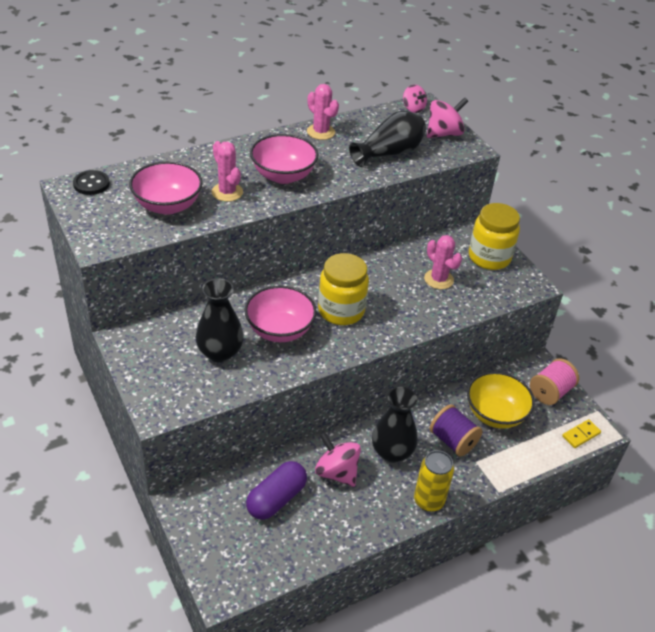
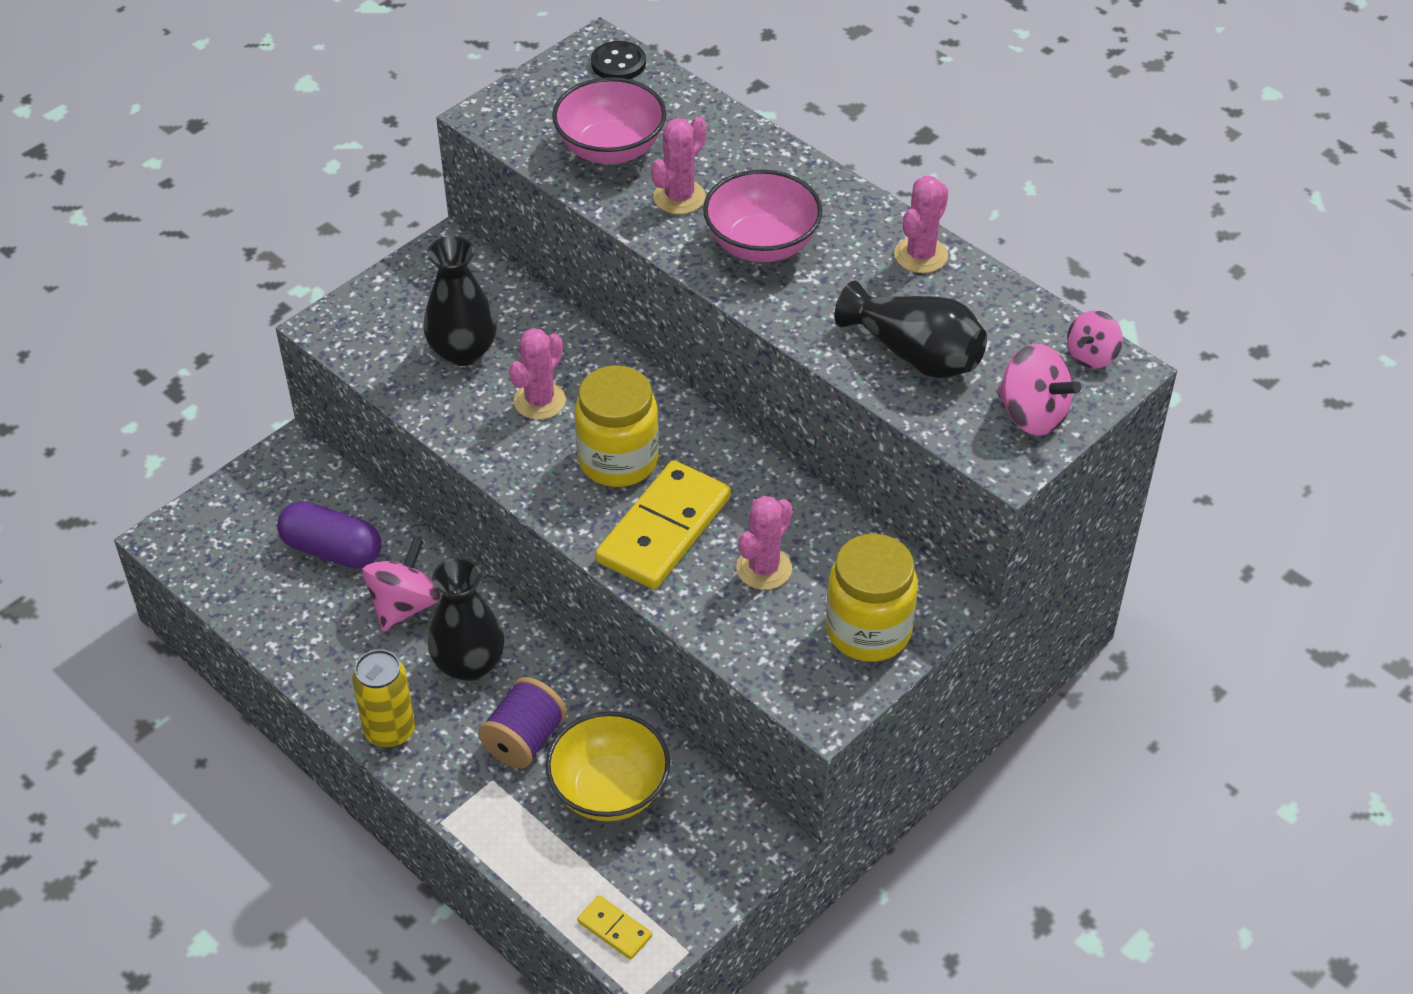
camera: 75 degrees right, 5 degrees up
(279, 330) = (539, 401): pink bowl -> pink cactus
(398, 307) = (663, 529): none -> yellow domino
(550, 392) = (701, 867): pink spool -> none

